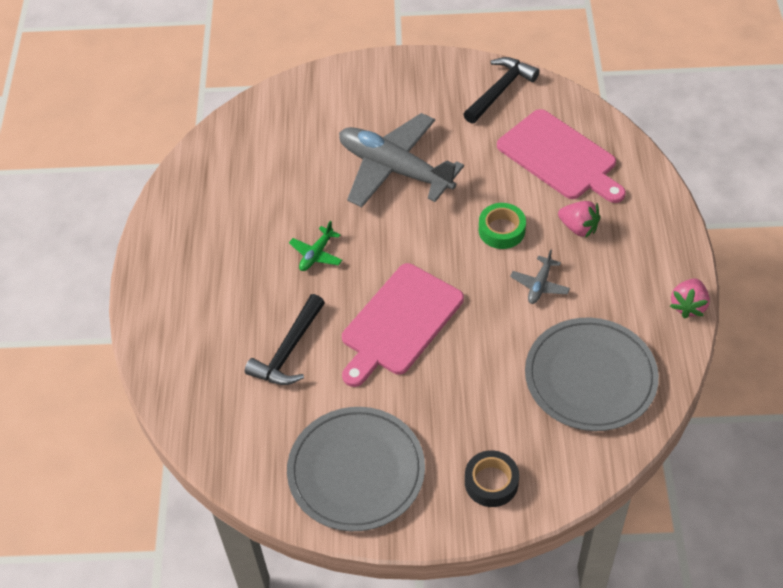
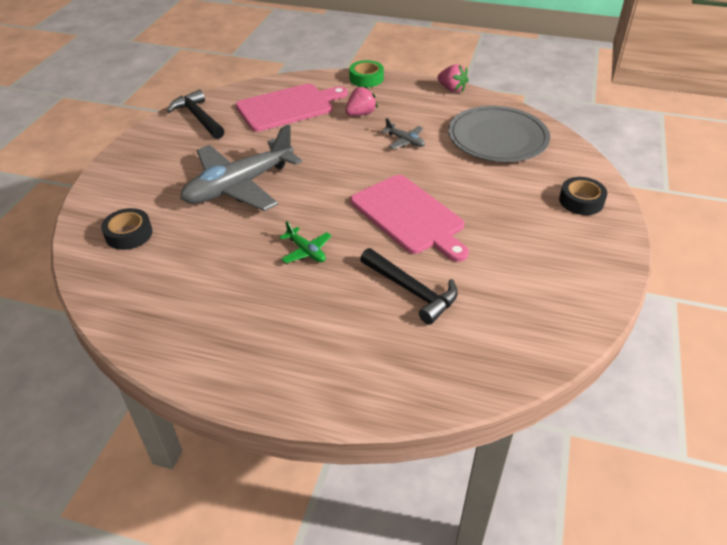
camera: 75 degrees left, 10 degrees down
(295, 120) = (129, 234): none -> black tape
(356, 471) = (558, 272): grey plate -> none
(501, 230) = (342, 146): green tape -> green tape (366, 78)

